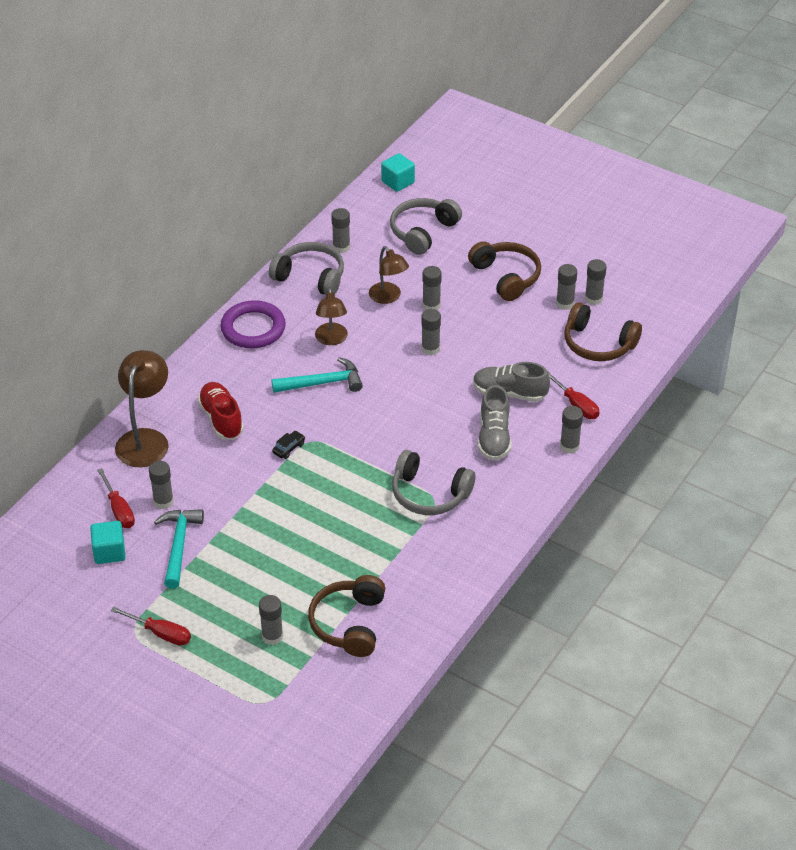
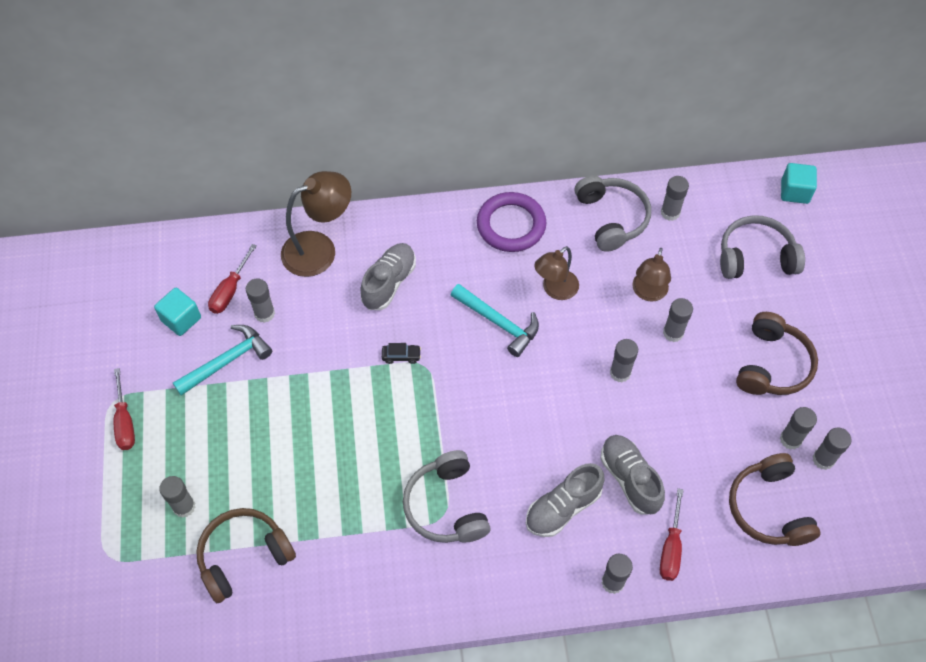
camera: 50 degrees right, 15 degrees up
(221, 419) = (389, 283): red shoe -> grey shoe

